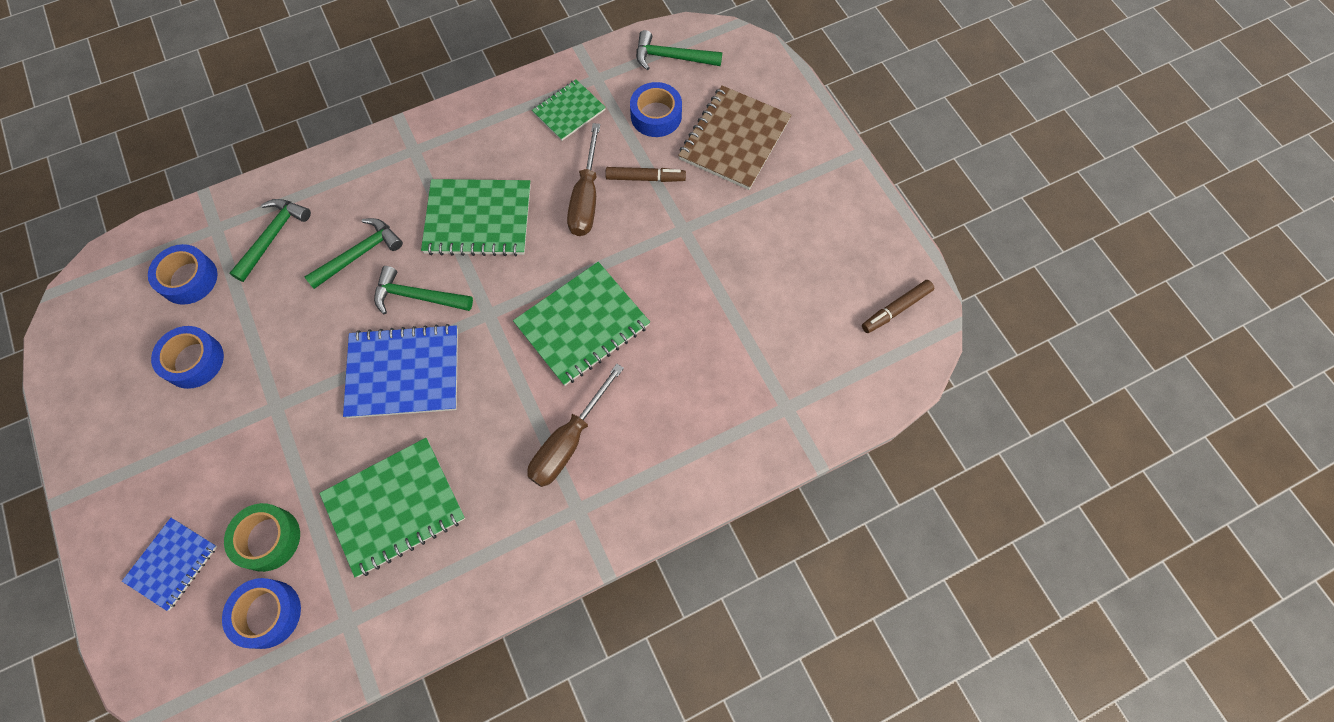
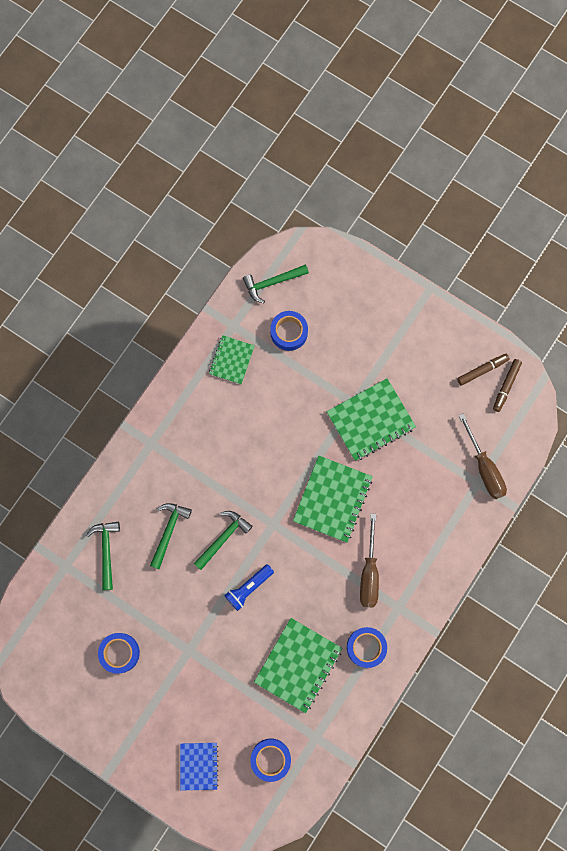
camera: 30 degrees left, 10 degrees up
(189, 279) = (75, 607): blue tape -> blue tape (366, 647)
(268, 539) = (241, 722): green tape -> none
(404, 372) = (248, 588): blue notebook -> blue flashlight
(417, 296) = (223, 538): green hammer -> green hammer turned 150 degrees clockwise
(478, 219) = (225, 467): green notebook -> green notebook (370, 420)
(586, 198) = (282, 415): brown screwdriver -> brown screwdriver (484, 467)
(645, 178) = (309, 381): brown marker -> brown marker (482, 370)
(734, 139) = (348, 323): brown notebook -> none

